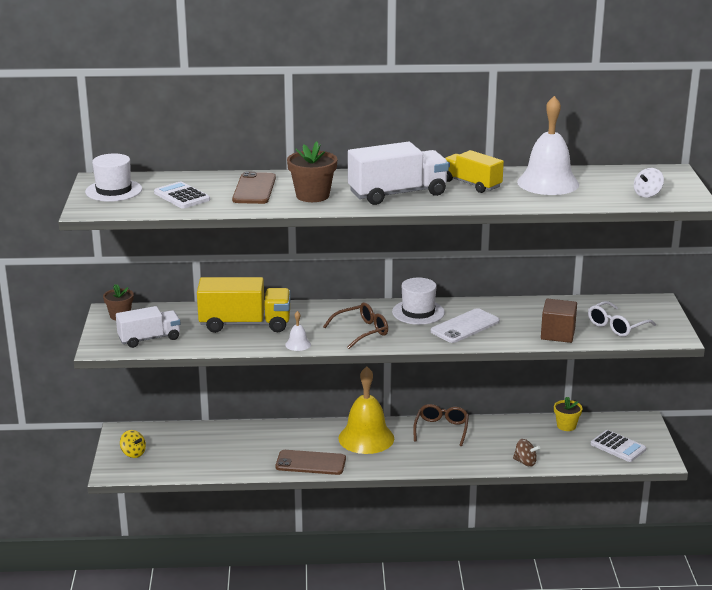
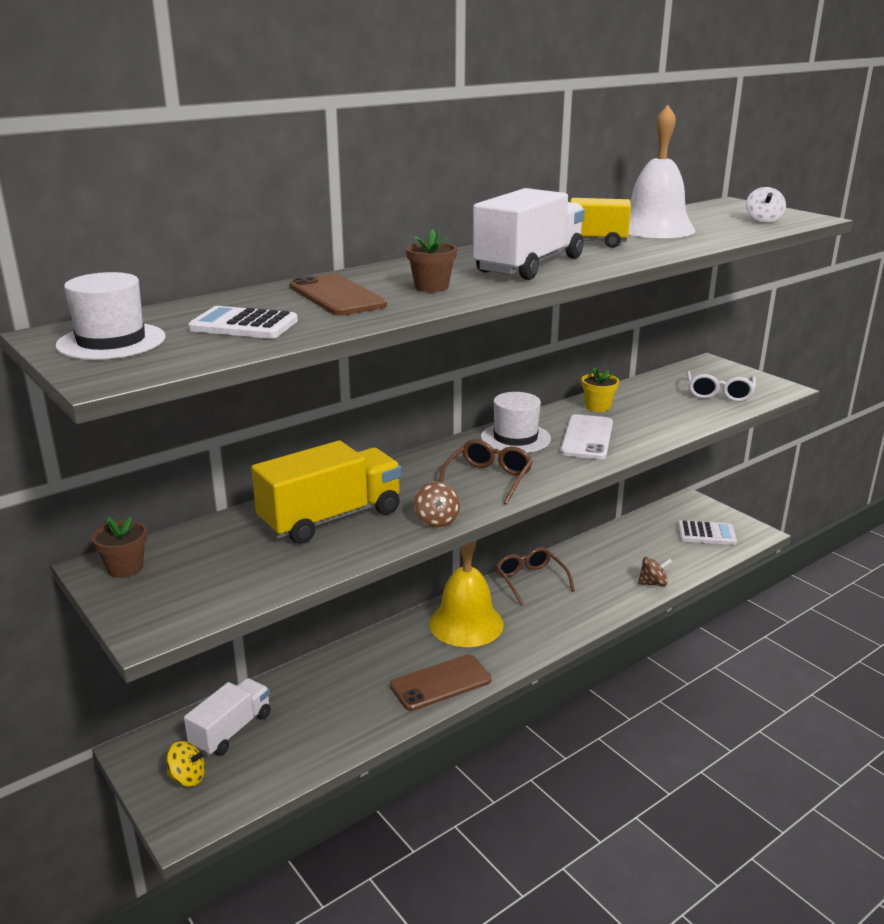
camera: 35 degrees left, 0 degrees up
(149, 339) = (216, 586): white truck -> white truck (231, 730)
(298, 344) = (437, 520): white bell -> brown spinning top
(312, 196) = (431, 287): brown flower pot -> brown flower pot, size x0.65
(557, 334) = (684, 417): brown cube -> none
(566, 426) = (637, 530): yellow flower pot -> yellow flower pot (598, 407)

